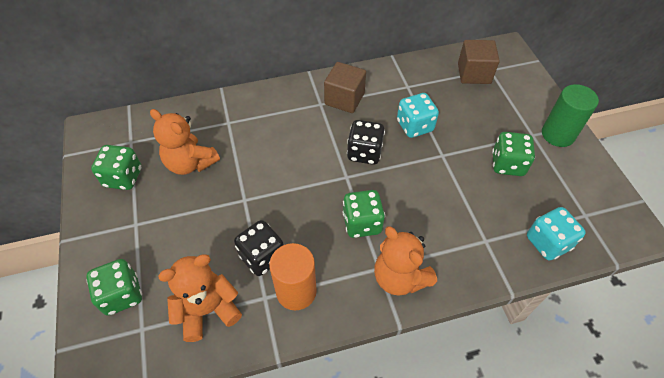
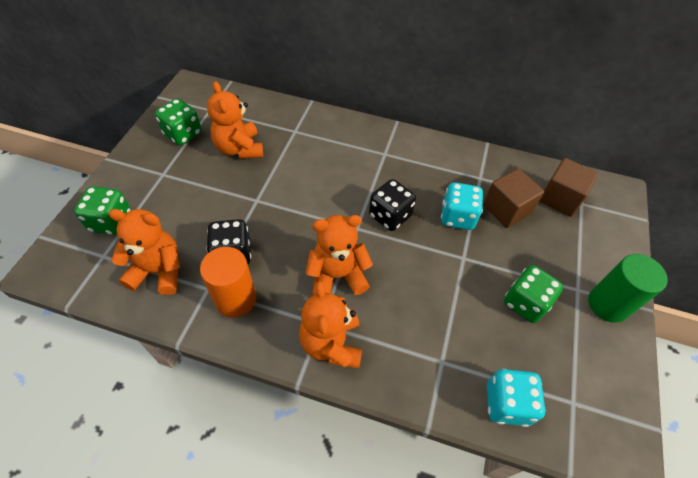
camera: 30 degrees right, 0 degrees up
(344, 99) = (410, 160): brown cube -> brown cube (506, 209)
(362, 223) = (337, 276): green dice -> orange teddy bear

